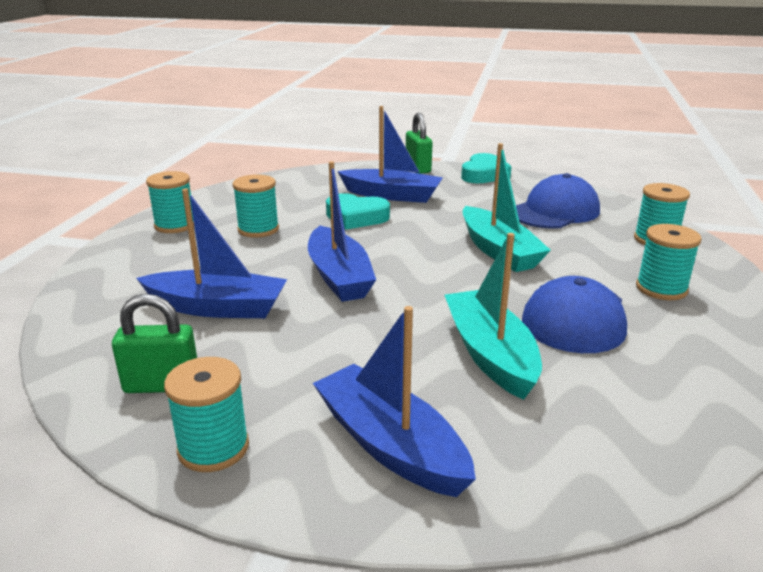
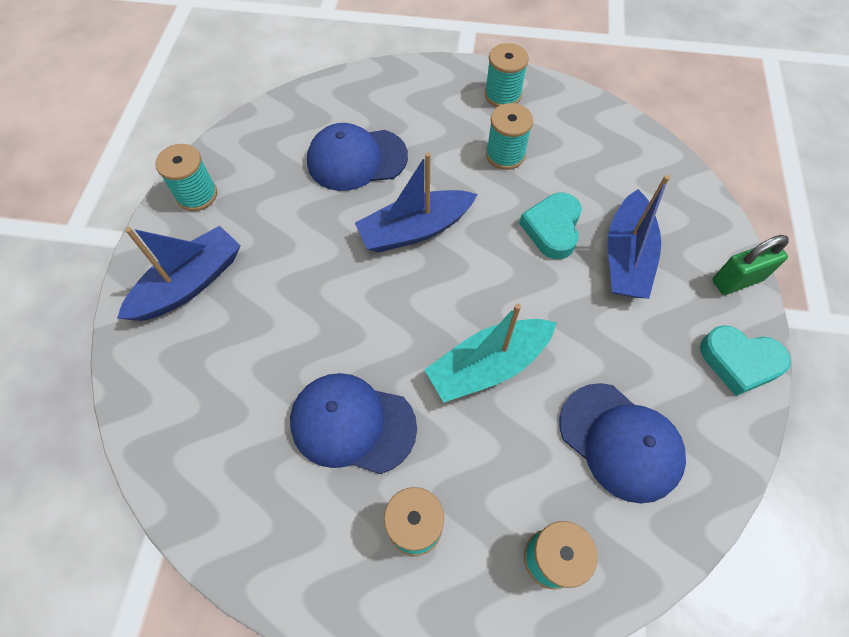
camera: 85 degrees right, 35 degrees up
(162, 385) = (259, 155): green padlock -> none
(217, 308) = (356, 159): blue boat -> blue cap
(490, 354) = (290, 347): turquoise boat -> none

